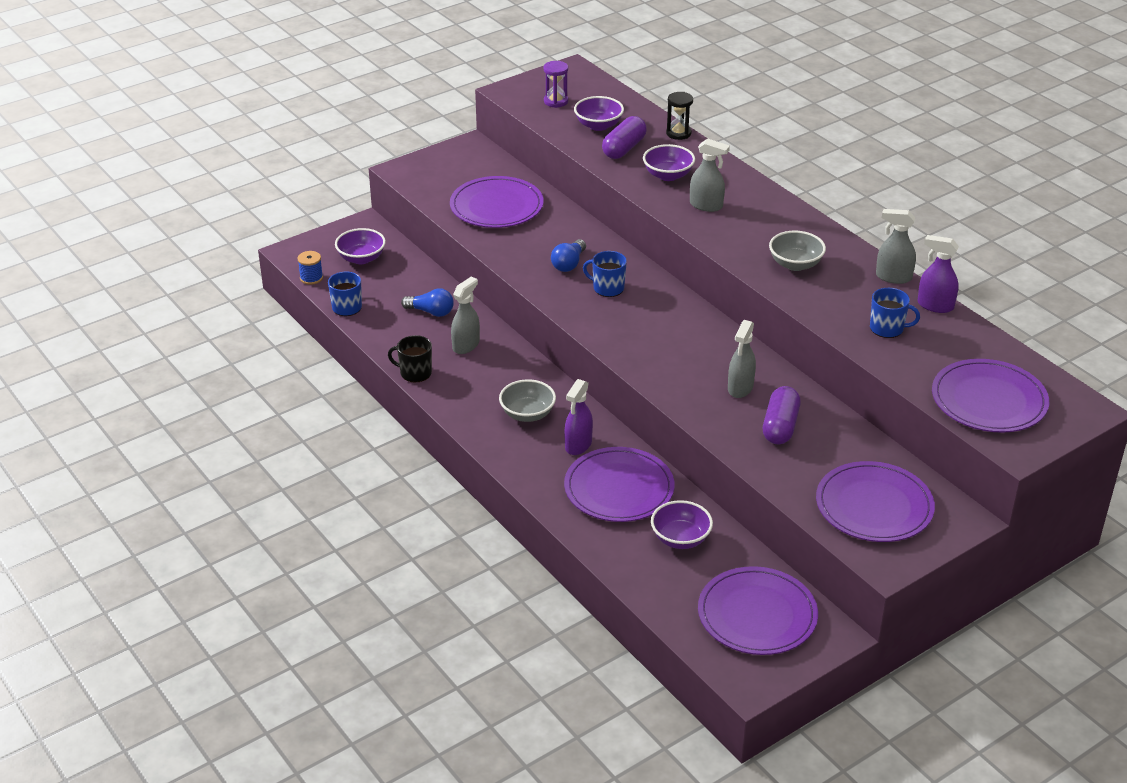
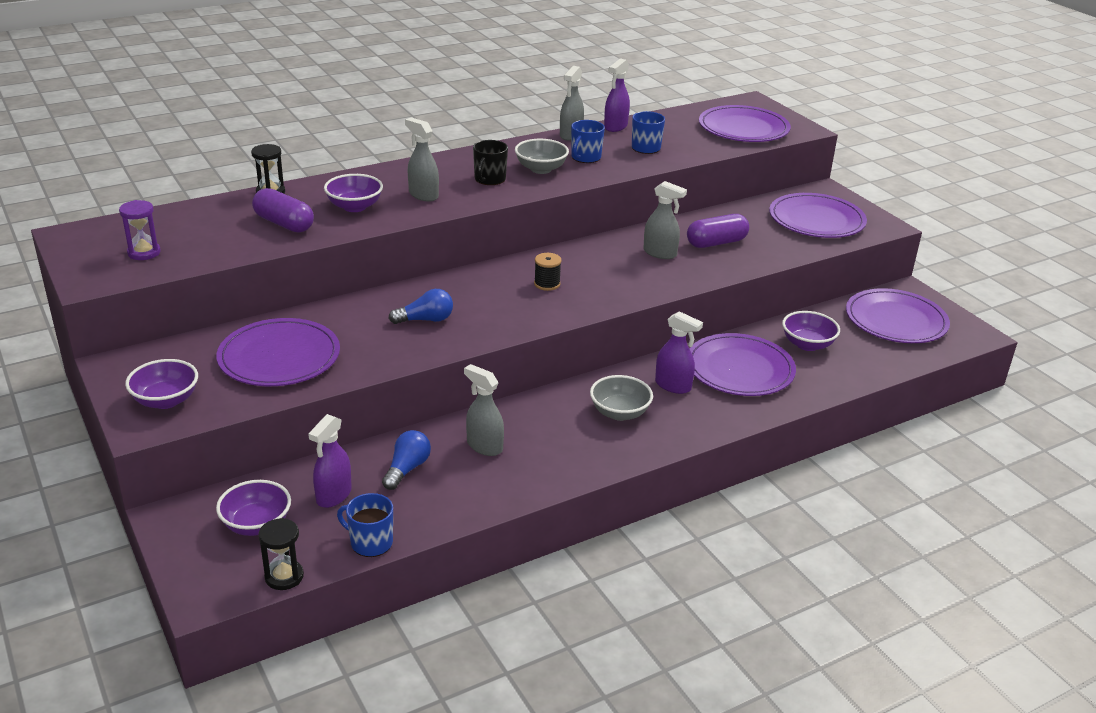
camera: 85 degrees left, 5 degrees down
(311, 278) = (284, 576): blue spool -> black hourglass
(396, 284) = (333, 495): none -> purple spray bottle
(415, 373) = (530, 489): black mug -> black mug (489, 179)
(569, 264) = (425, 320): blue light bulb -> blue light bulb turned 45 degrees counterclockwise
(598, 125) = (222, 233): purple bowl -> purple bowl (166, 400)
(607, 288) = (480, 301): blue mug -> blue mug (585, 157)
(651, 322) = (547, 284): none -> black spool
(706, 205) = (423, 195): grey spray bottle -> grey spray bottle turned 75 degrees counterclockwise
(780, 426) = (716, 243): purple capsule -> purple capsule turned 45 degrees counterclockwise

